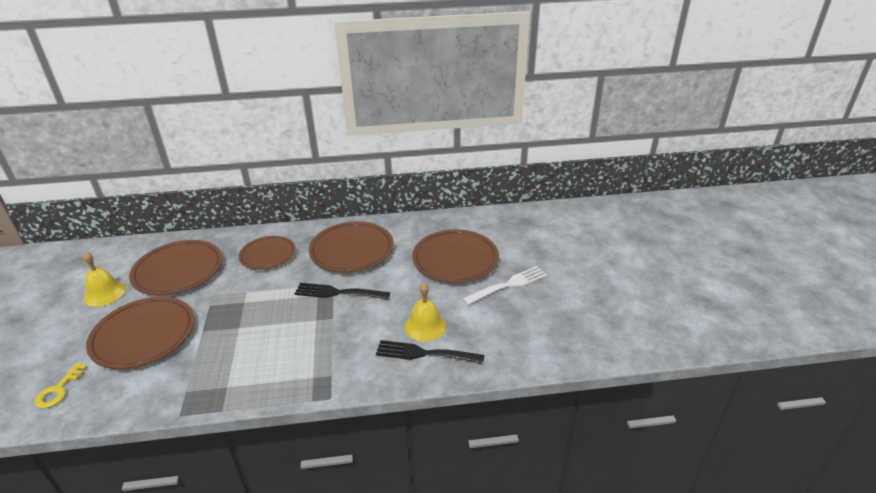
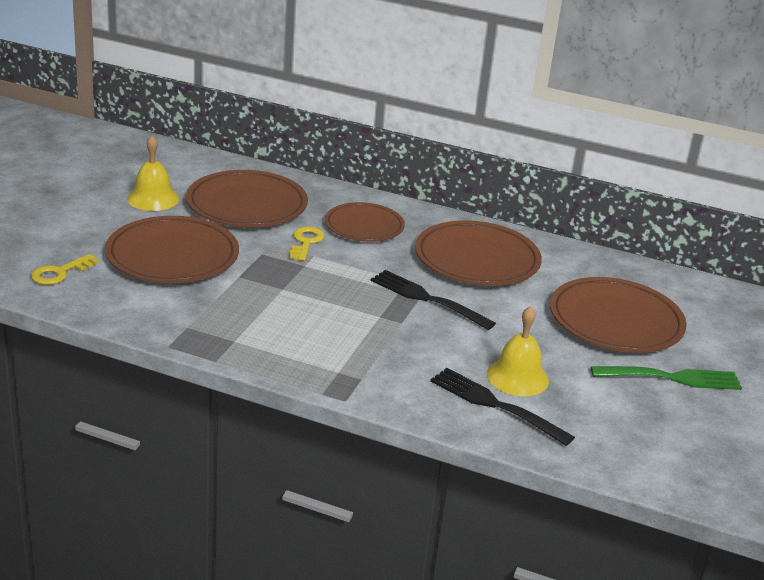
camera: 25 degrees right, 5 degrees down
(235, 283) = (306, 242): none -> yellow key
(508, 285) = (672, 378): white fork -> green fork

